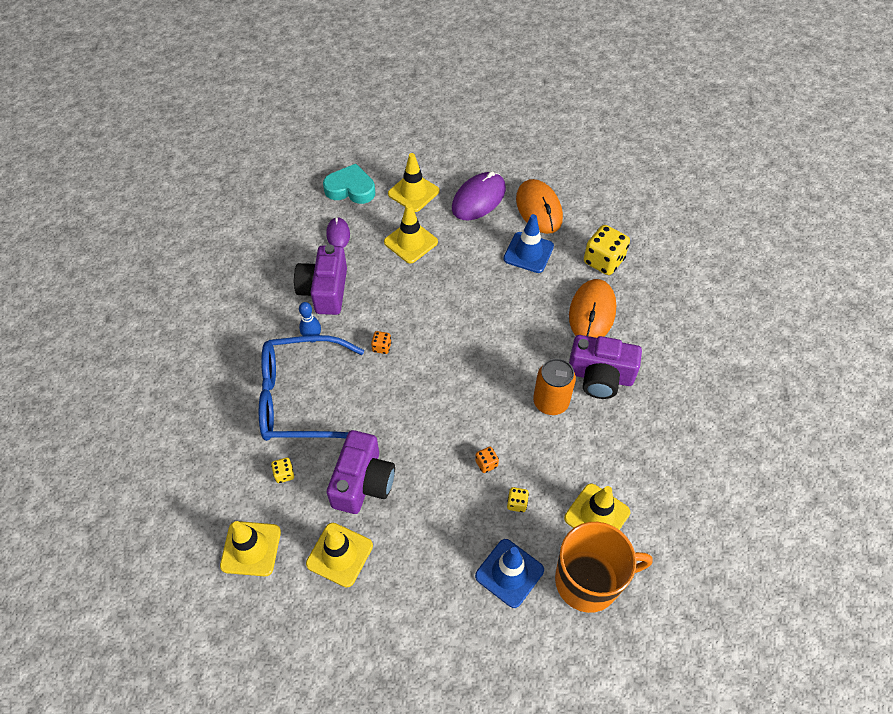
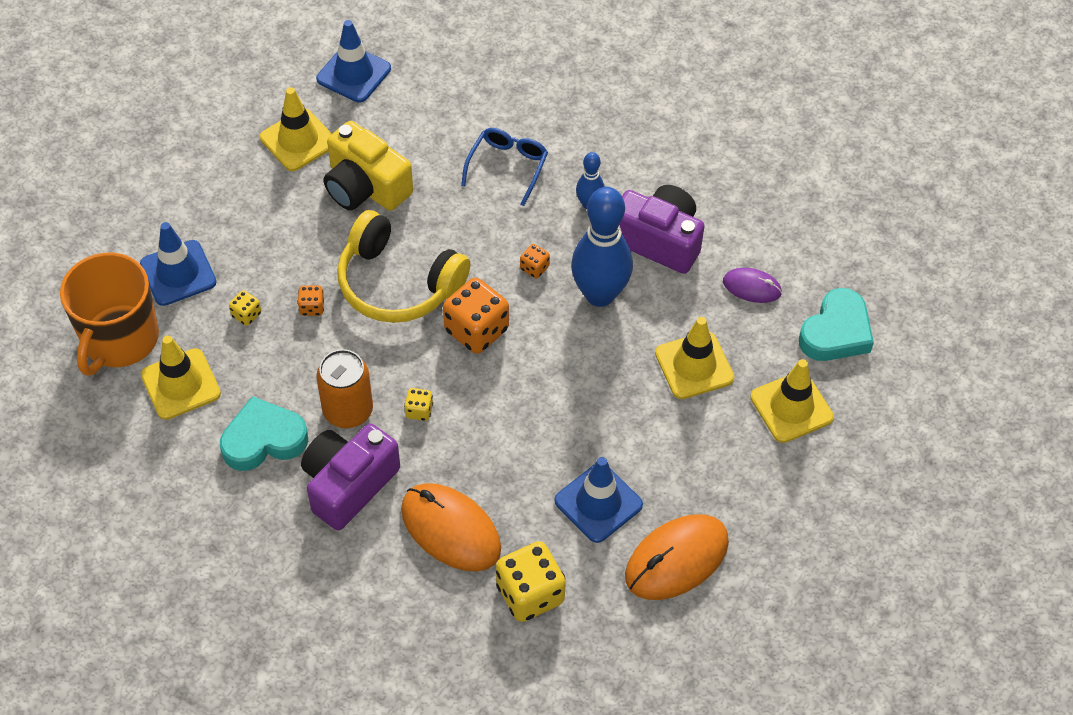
camera: 115 degrees right, 0 degrees up
(251, 548) = (353, 74): yellow traffic cone -> blue traffic cone
(284, 474) = (420, 123): yellow dice -> yellow dice (419, 411)
(301, 398) = (507, 167): blue glasses -> blue glasses, size x0.51
(363, 482) = (365, 187): purple camera -> yellow camera
(384, 305) = (599, 294): none -> blue bowling pin
(437, 420) = (397, 284): none -> yellow headphones
(448, 358) = (476, 330): none -> orange dice
(478, 199) = (737, 487): purple mouse -> none
(539, 209) = (676, 559): orange mouse -> orange mouse turned 45 degrees counterclockwise
(602, 439) = (264, 440): none -> turquoise heart

